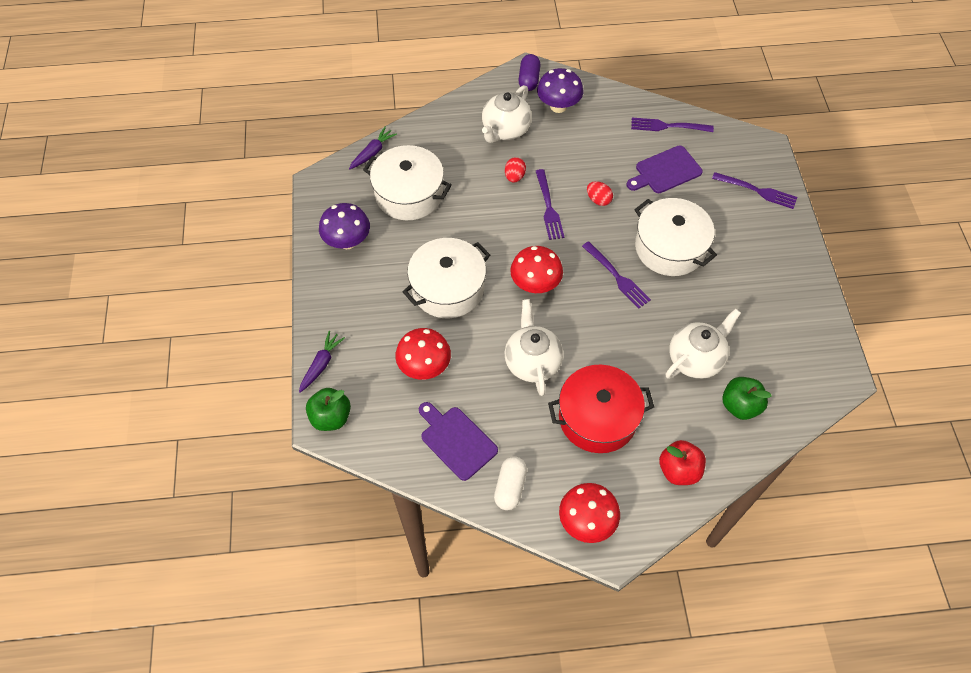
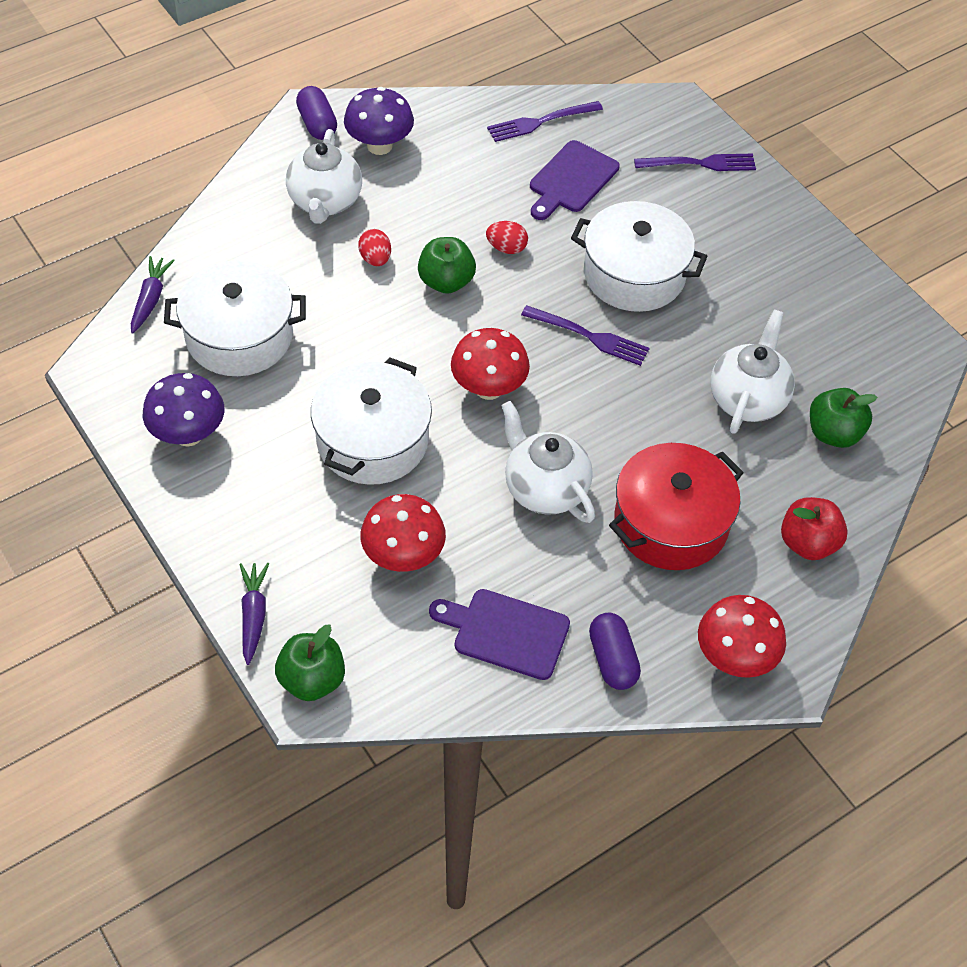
camera: 30 degrees left, 5 degrees down
(510, 487) = (612, 659): white capsule -> purple capsule
(548, 207) = (446, 282): purple fork -> green apple

